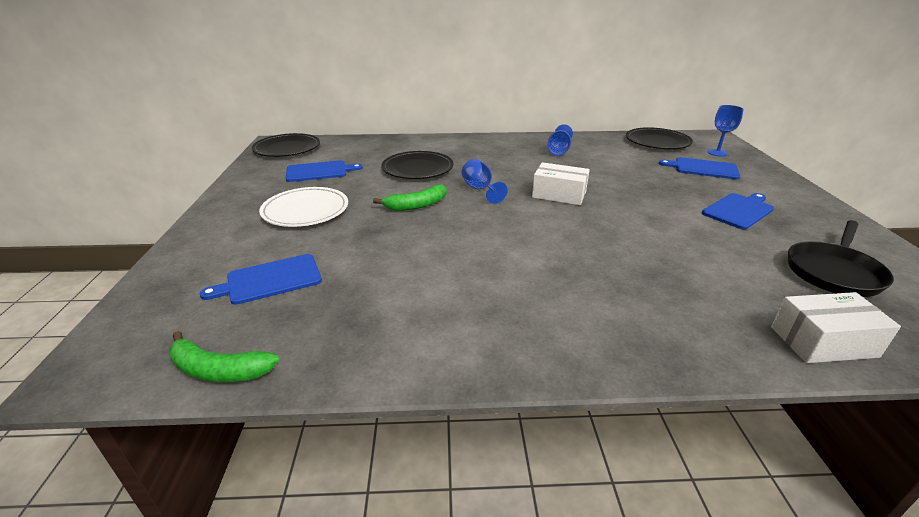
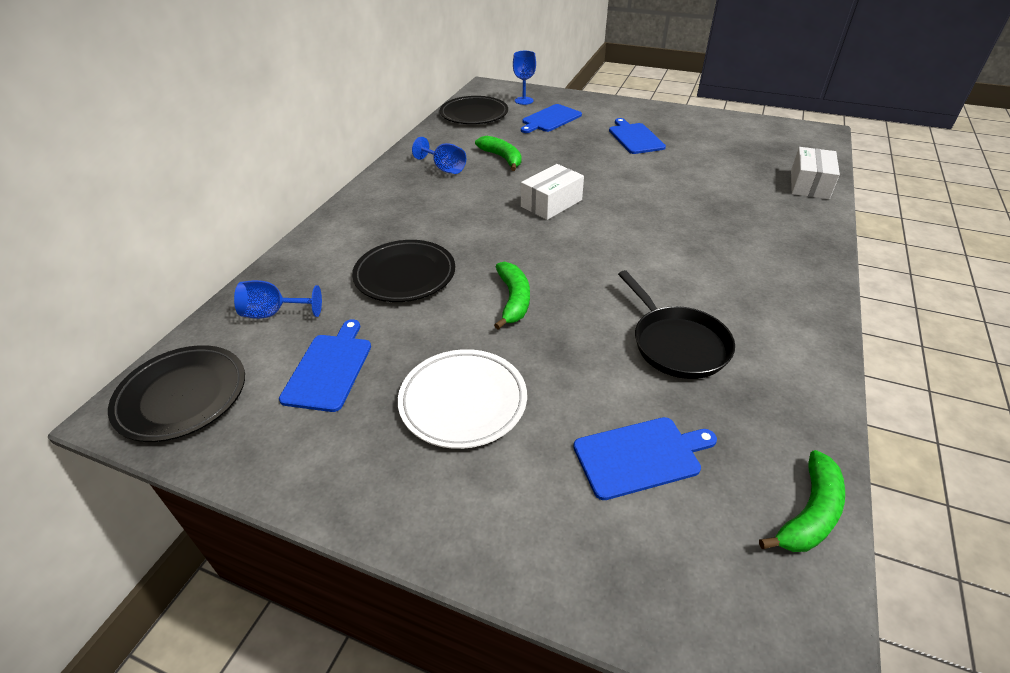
camera: 65 degrees left, 10 degrees up
(270, 280) = (640, 456): blue cutting board -> blue cutting board turned 105 degrees counterclockwise
(480, 190) = (504, 245): blue goblet -> blue goblet (273, 313)
(603, 165) = (502, 158): none -> green banana
(833, 272) = (735, 146): black pan -> black pan (676, 344)

